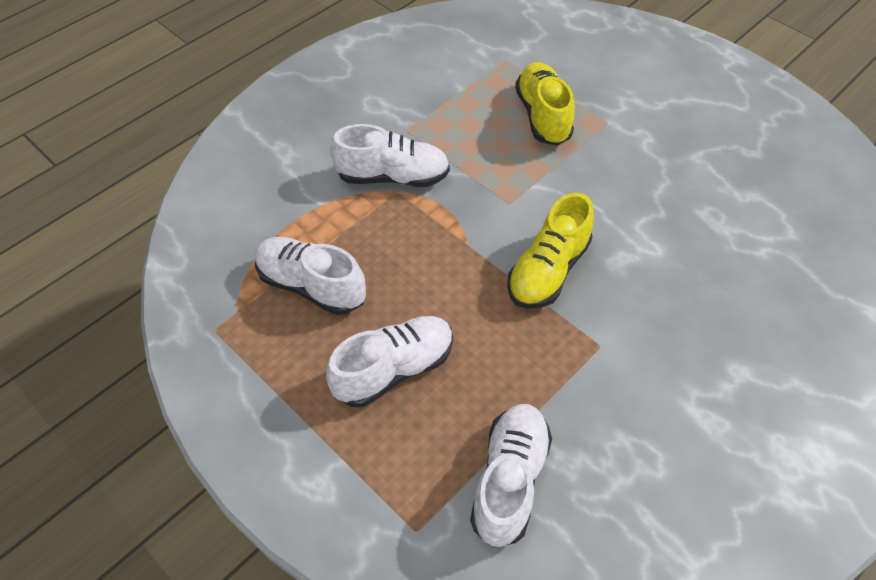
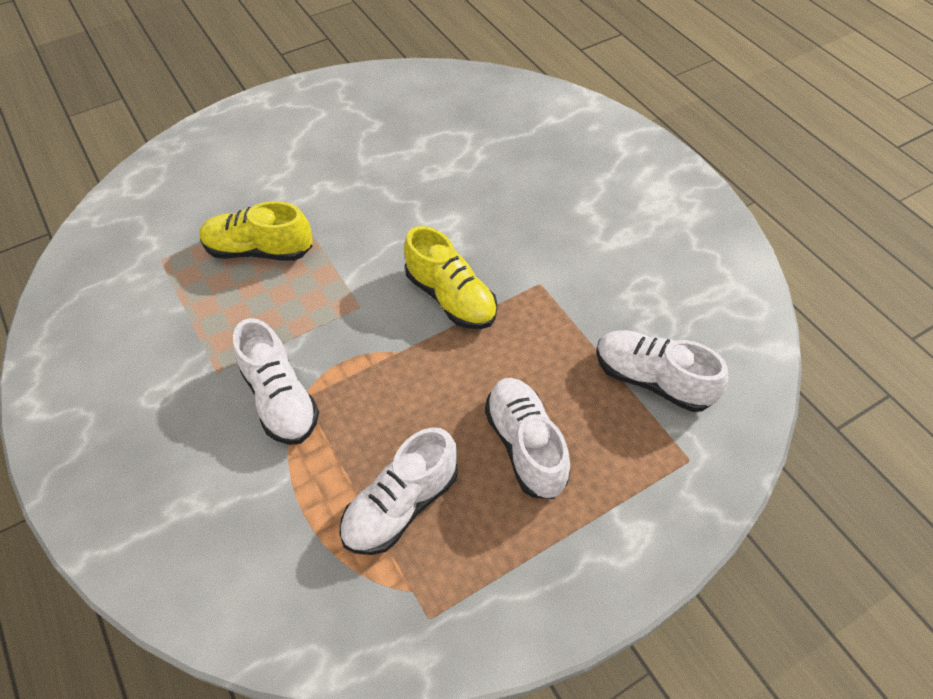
camera: 75 degrees left, 0 degrees up
(392, 177) = (280, 399): white shoe -> white shoe turned 135 degrees clockwise

